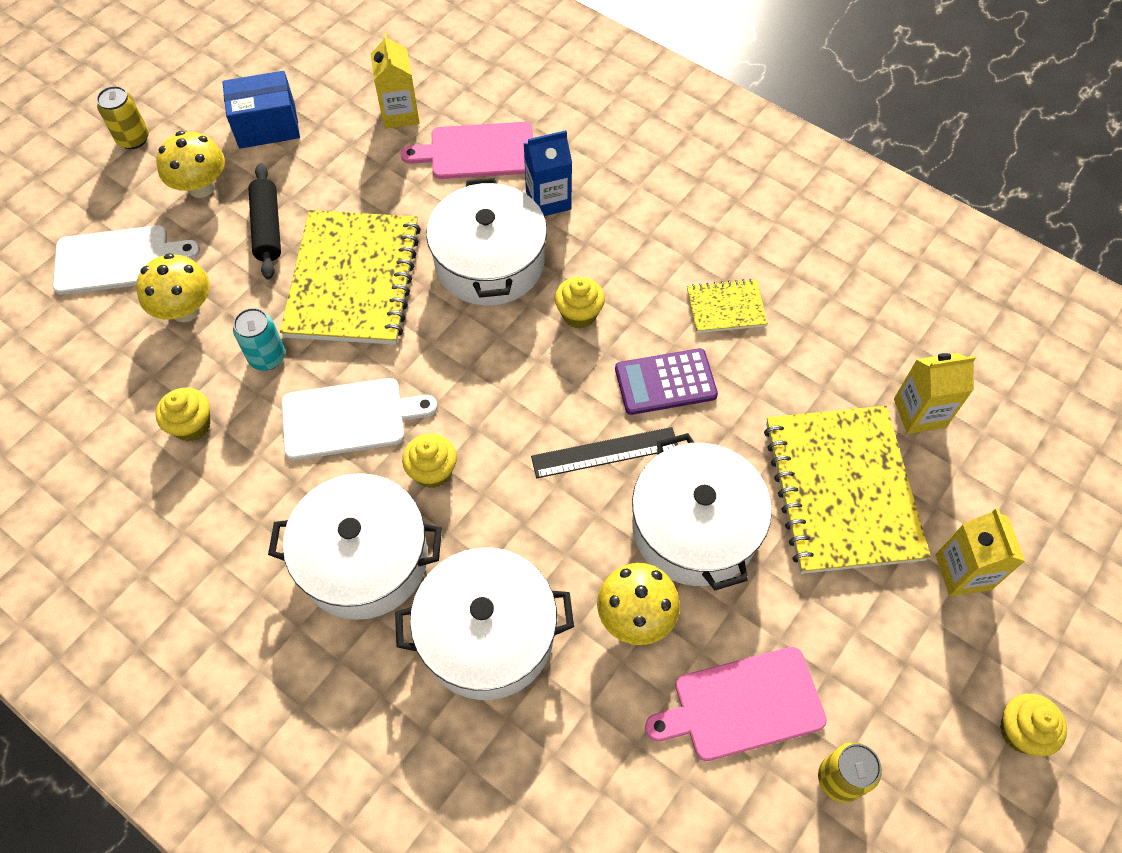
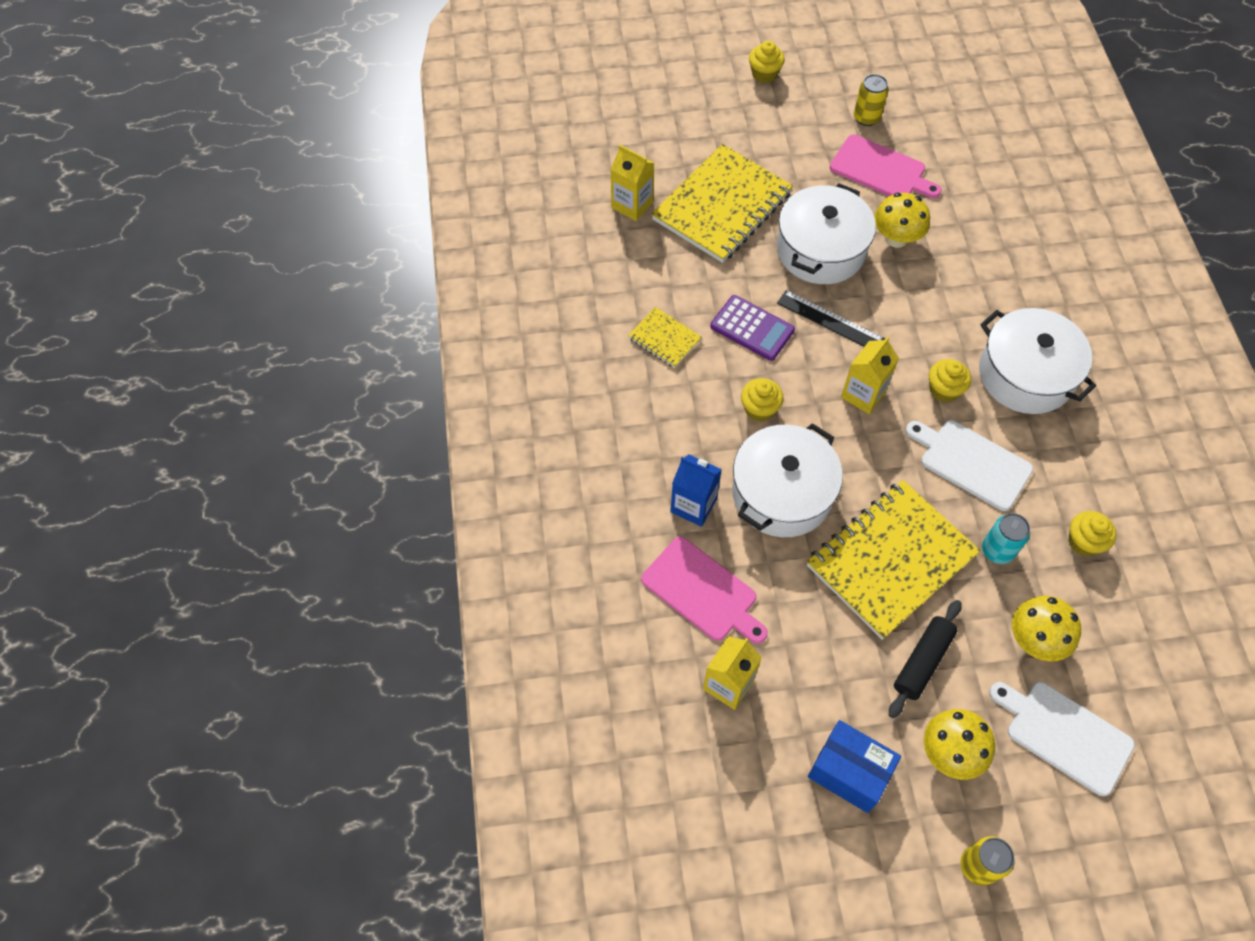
camera: 135 degrees left, 0 degrees up
(487, 635) = (984, 288): white pot -> none
(963, 572) = (708, 135): yellow carton -> yellow carton (863, 394)

